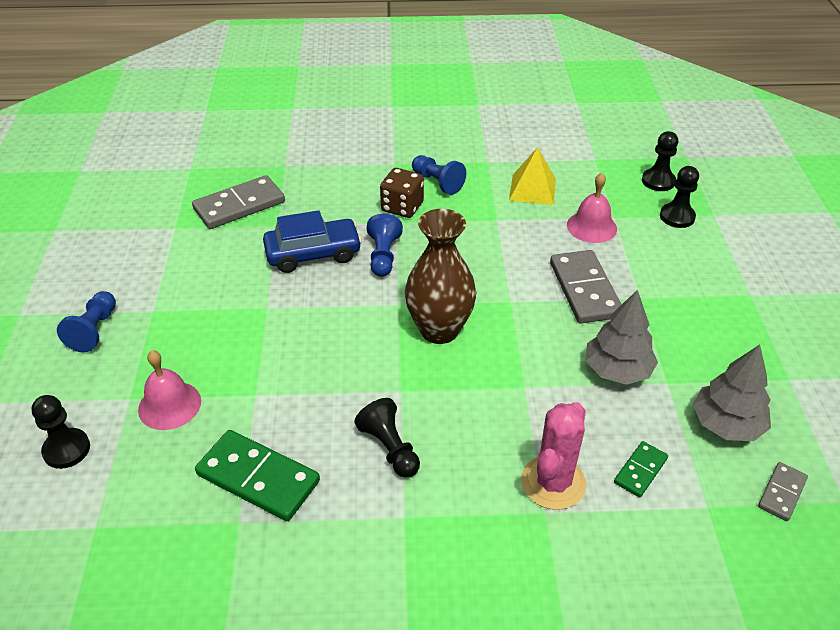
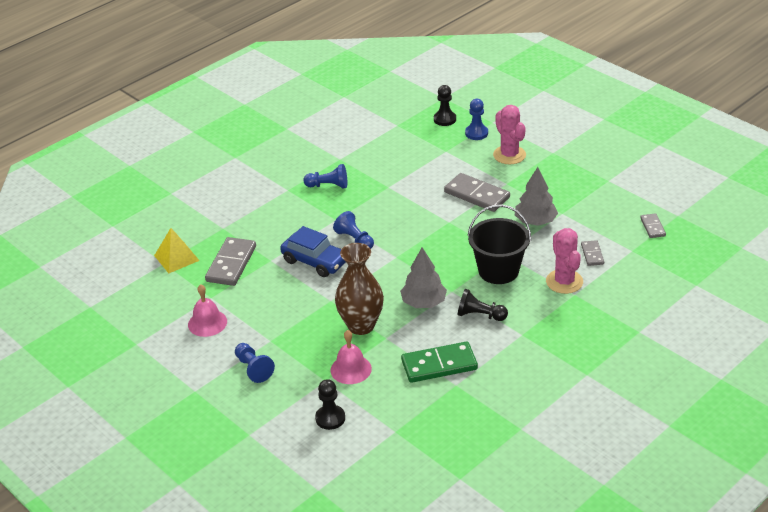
camera: 40 degrees left, 5 degrees down
(313, 254) = (315, 261): blue car -> blue car turned 90 degrees clockwise
(402, 207) = (328, 210): brown dice -> none
(439, 330) = (433, 255): brown vase -> brown vase (361, 325)
(488, 404) = (498, 271): none -> black bucket
(532, 189) = (385, 160): yellow pyramid -> yellow pyramid (176, 258)
(591, 226) = (441, 162): pink bell -> pink bell (207, 323)
(640, 471) = (592, 254): green domino -> grey domino
(677, 217) = (476, 133): black pawn -> blue pawn
(687, 265) = (509, 155): none -> pink cactus
(726, 424) = (604, 215): grey tree -> grey tree (424, 303)

